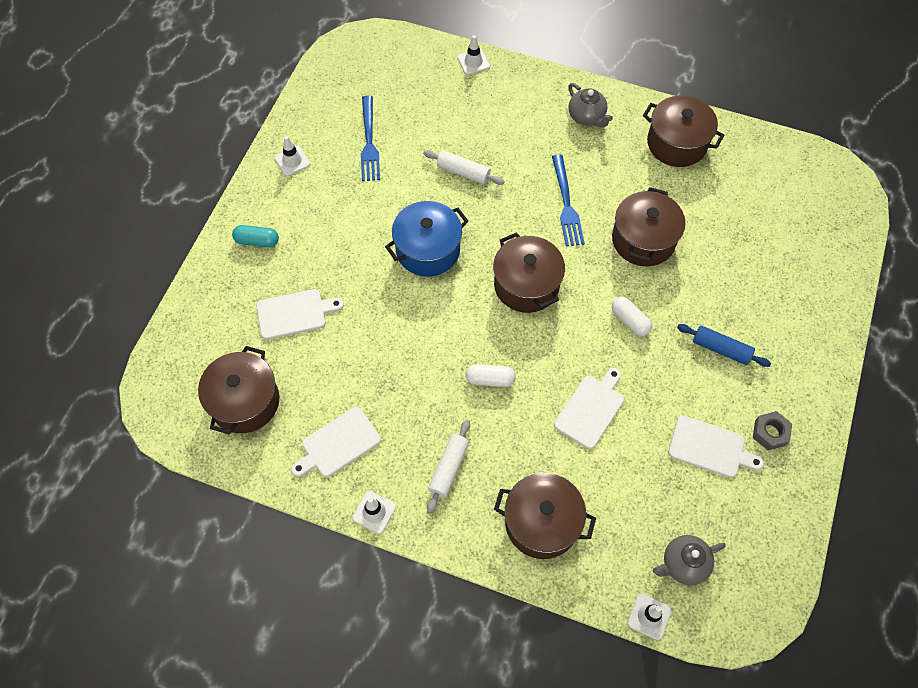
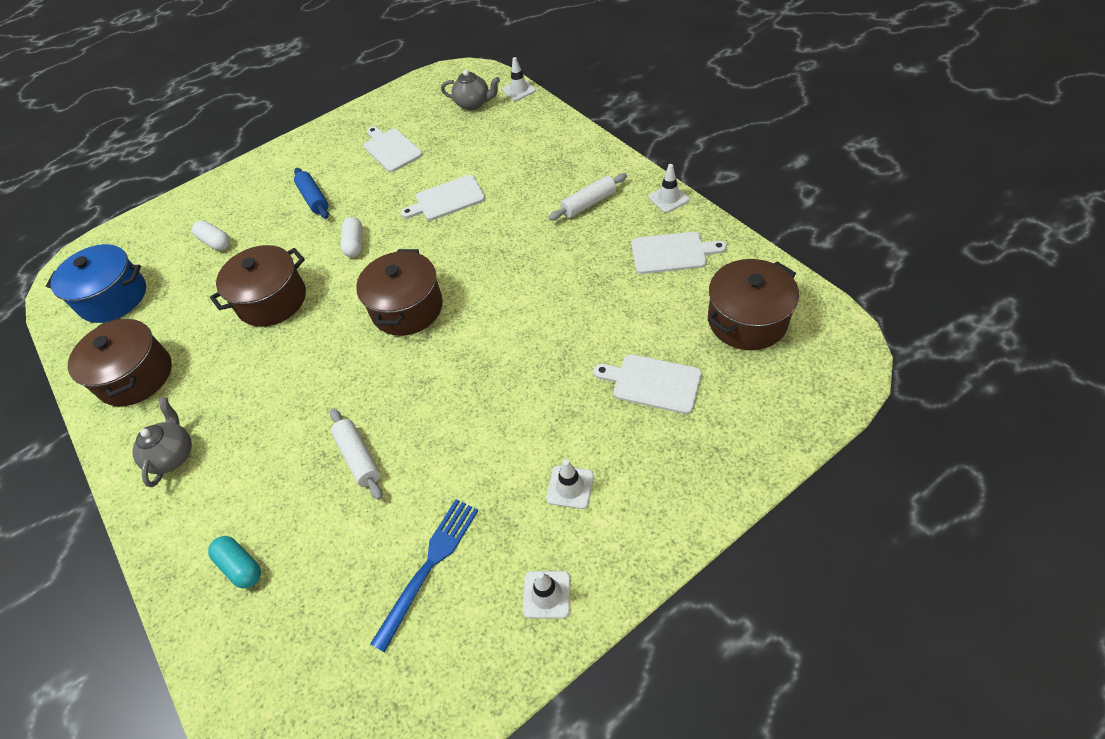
camera: 140 degrees left, 10 degrees down
(257, 241) = (654, 493): turquoise capsule -> turquoise capsule (241, 566)
(428, 250) = (468, 385): blue pot -> blue pot (113, 297)
(473, 62) = (200, 623): white traffic cone -> white traffic cone (570, 487)
(490, 379) = (506, 248): white capsule -> white capsule (215, 242)
(542, 522) = (545, 151): brown pot -> none
(566, 204) = (297, 366): blue fork -> none
(770, 433) = (344, 143): grey nut -> none

